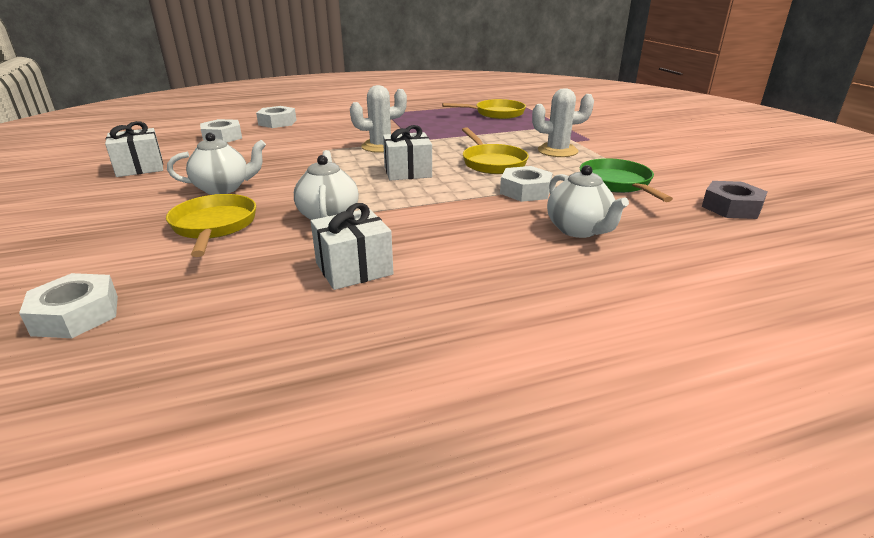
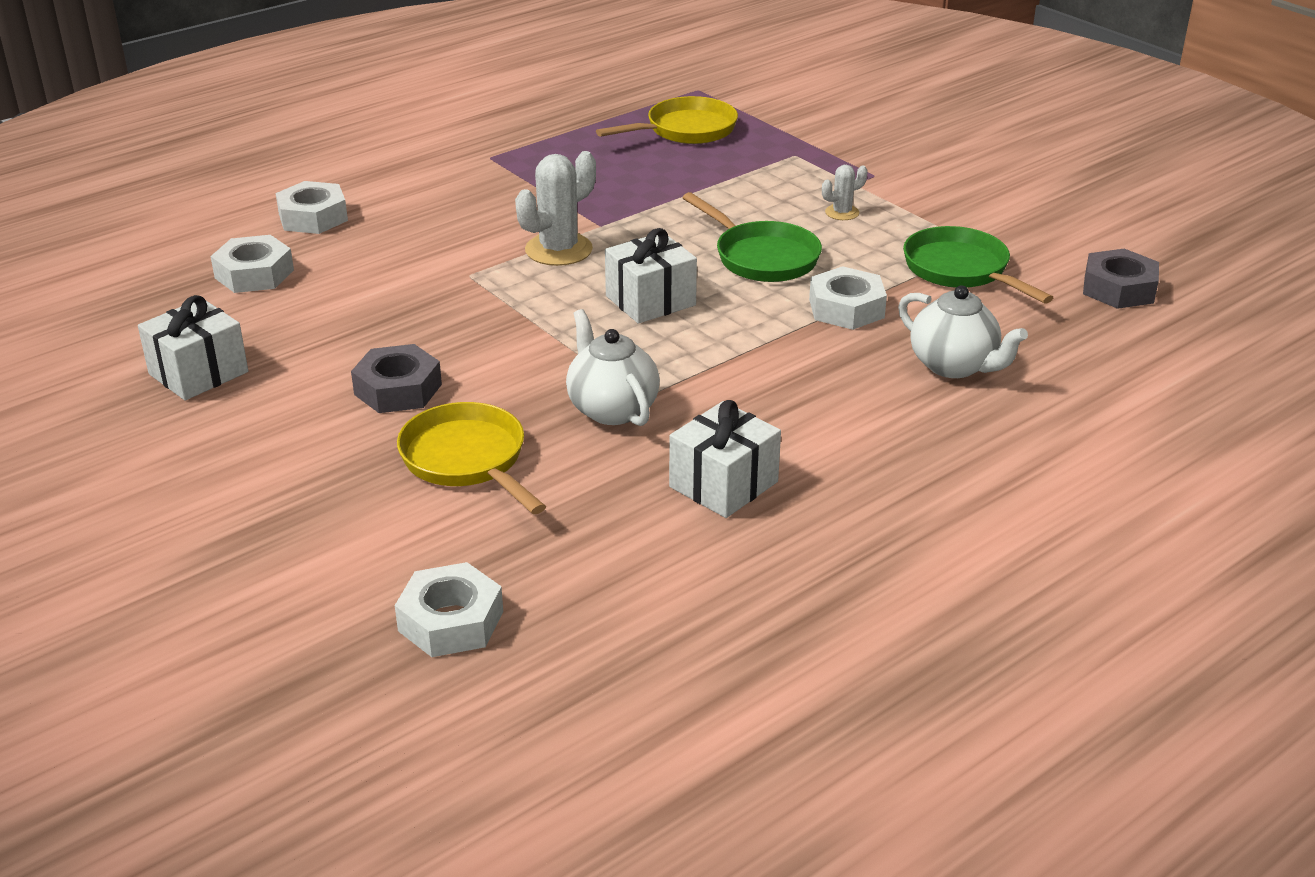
camera: 20 degrees left, 5 degrees up
(223, 188) = (398, 389): white teapot -> grey nut
(492, 163) = (762, 257): yellow pan -> green pan
(557, 151) = (842, 212): white cactus -> white cactus, size x0.53

